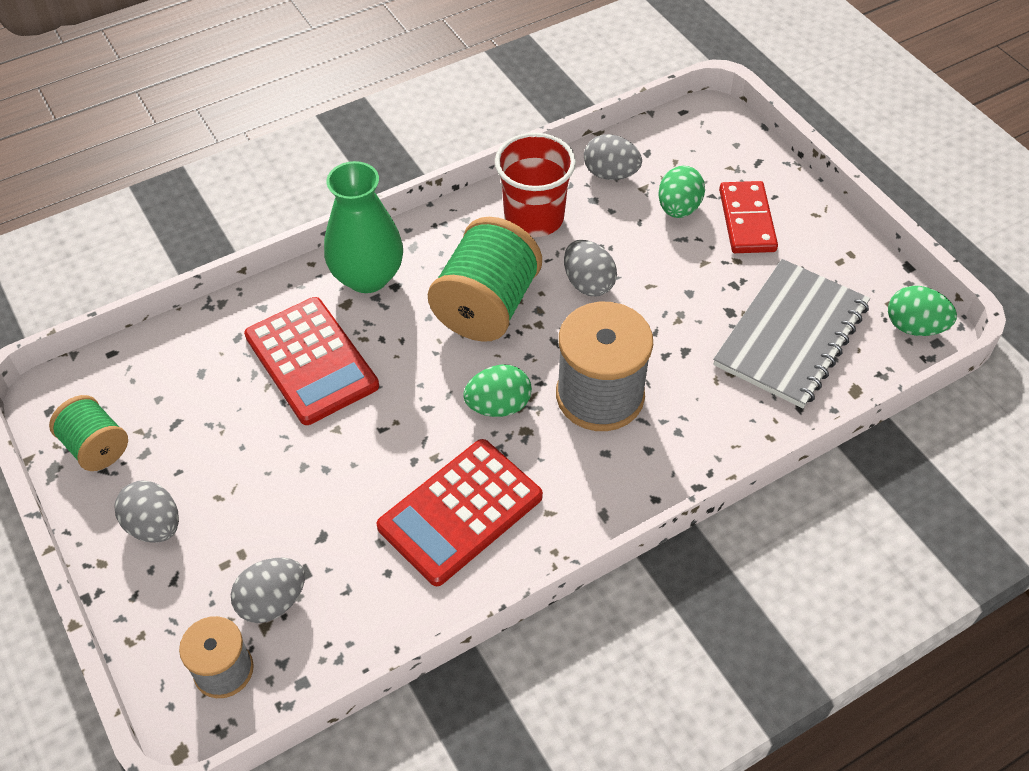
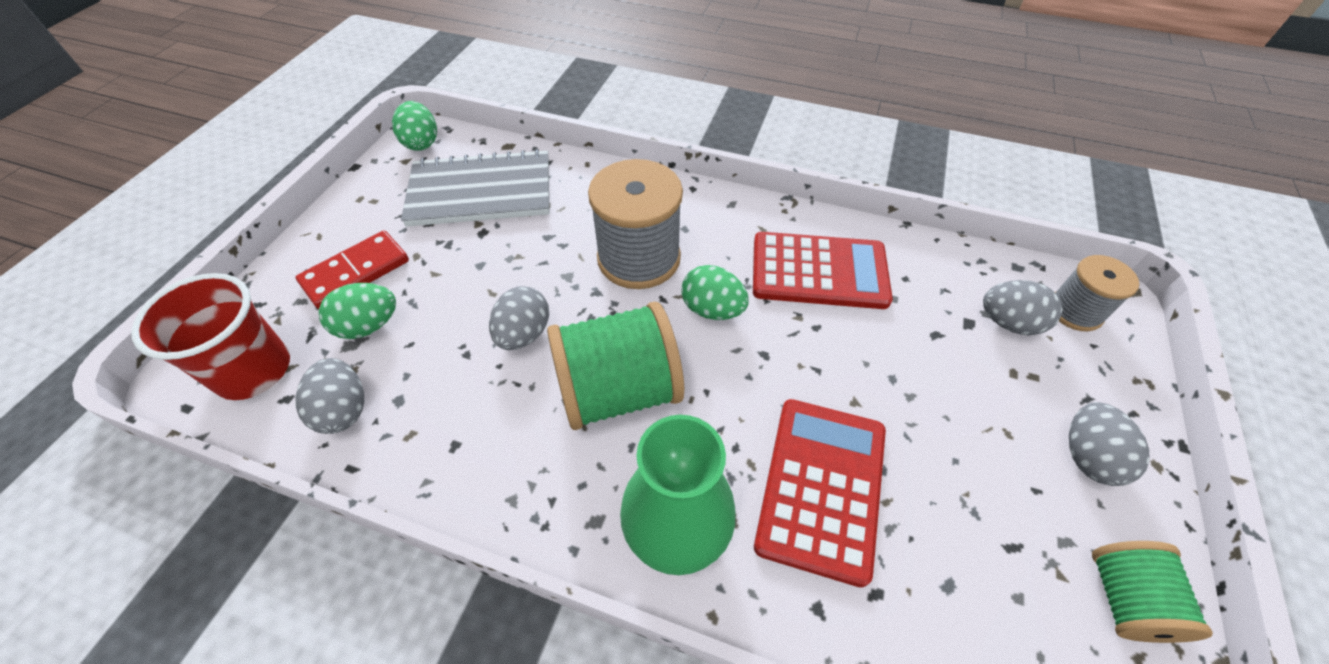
camera: 130 degrees left, 0 degrees up
(534, 218) = (463, 434): red cup -> red cup (253, 370)

